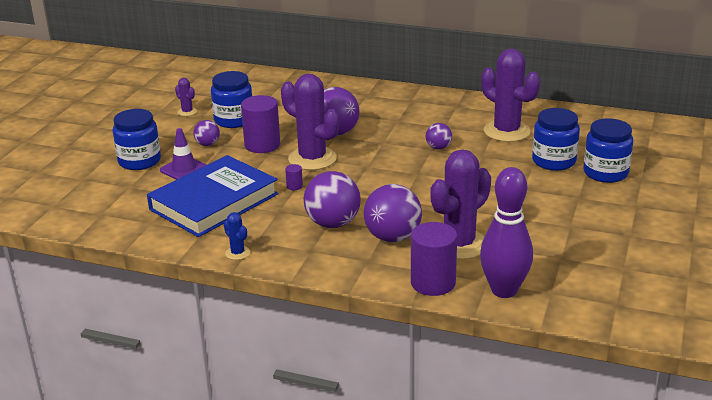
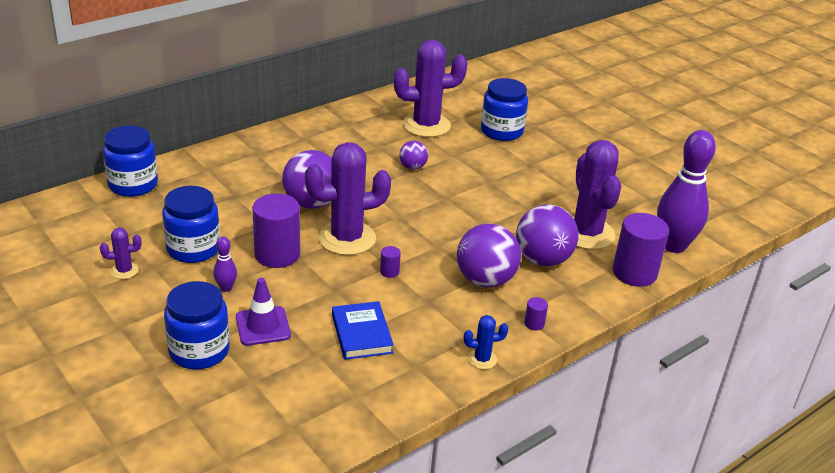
camera: 60 degrees left, 5 degrees up
(207, 144) = (226, 288): purple ball -> purple bowling pin
(214, 202) = (362, 334): blue book -> blue book, size x0.51
(304, 260) = (534, 324): none -> purple cylinder
(605, 173) = (545, 121): blue jar -> blue jar (133, 184)

